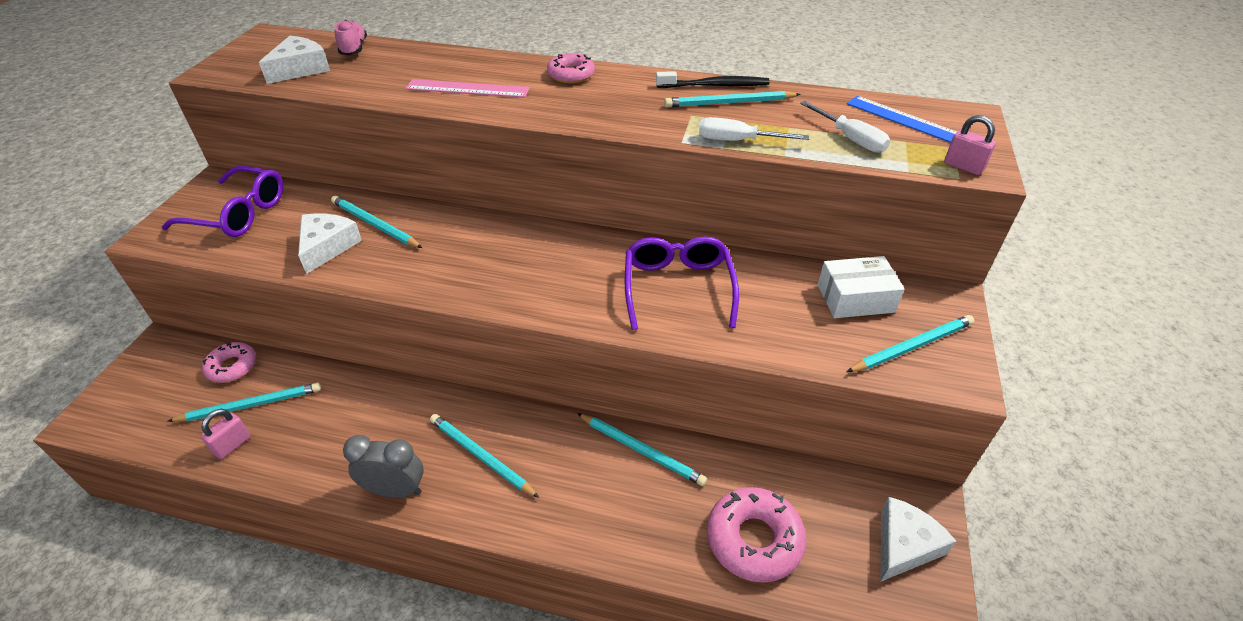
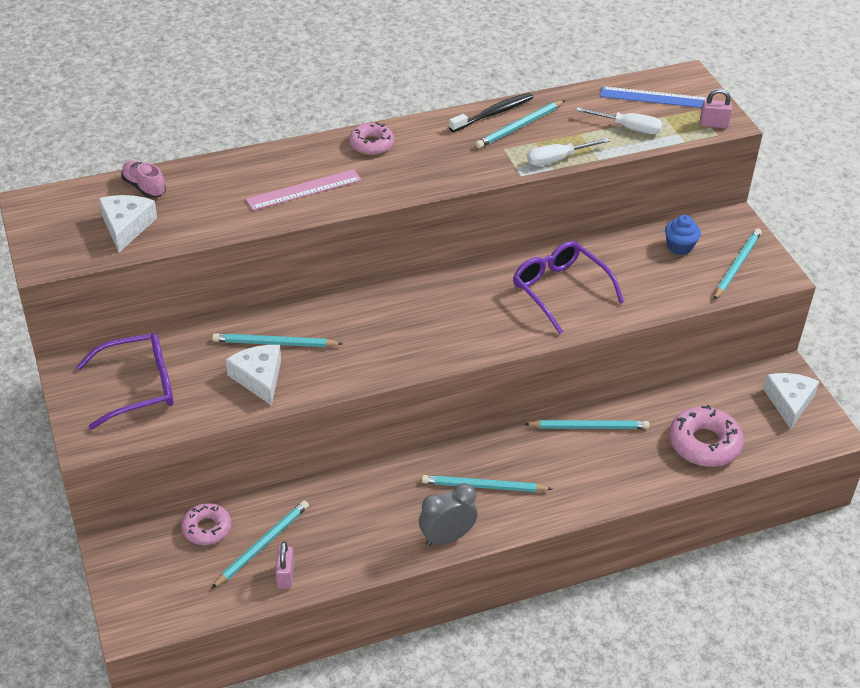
camera: 35 degrees left, 0 degrees up
(855, 298) = (679, 247): white box -> blue cupcake

